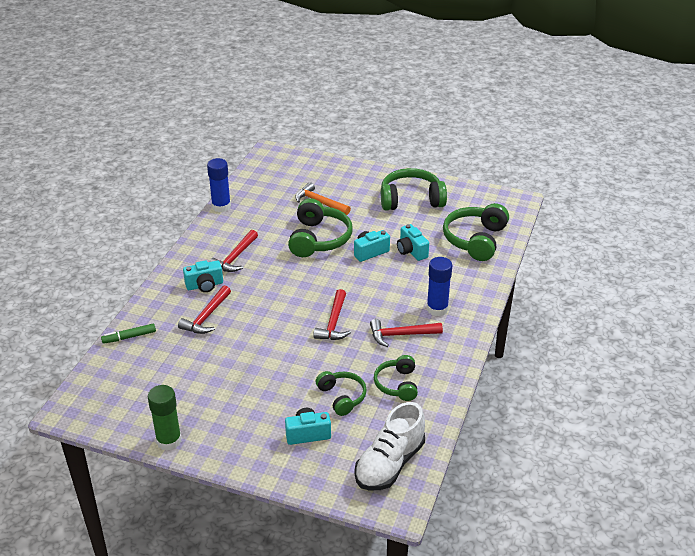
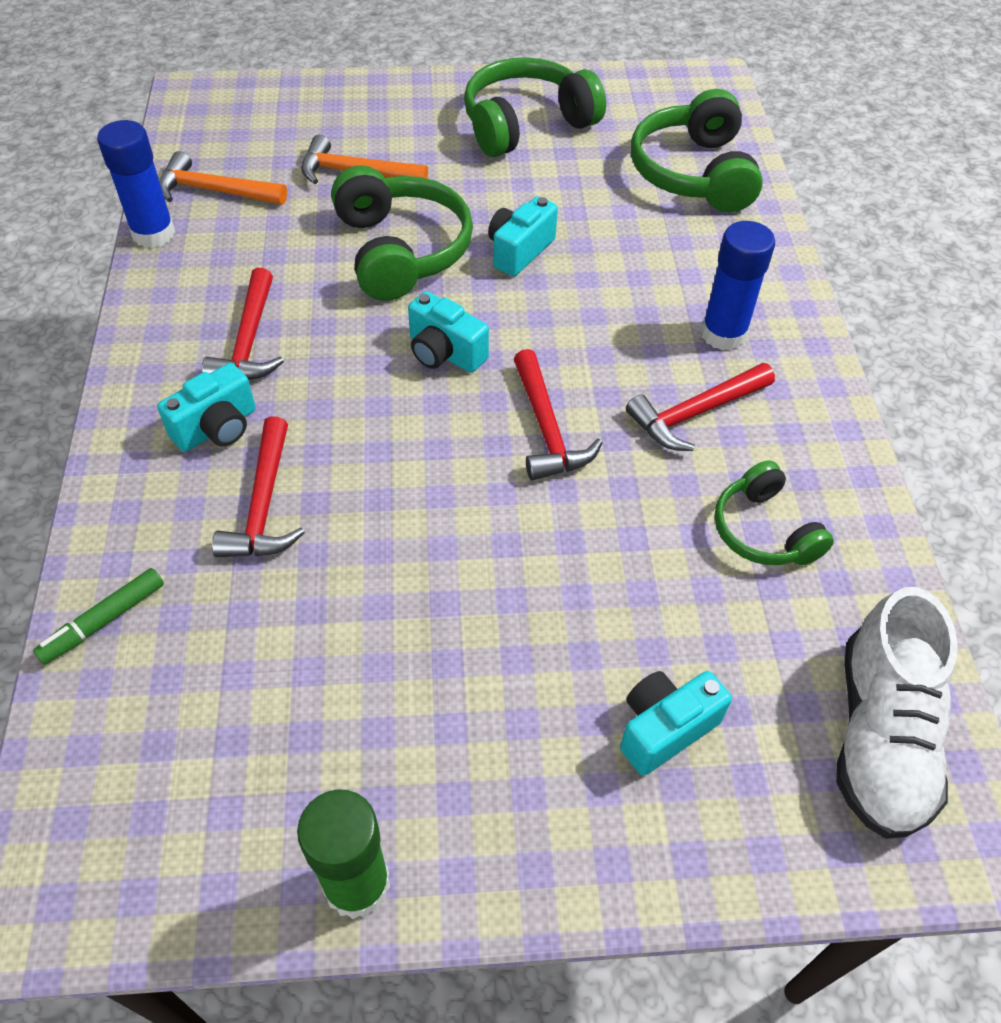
camera: 25 degrees left, 15 degrees up
(255, 195) = (215, 191): none -> orange hammer
(342, 397) = (675, 603): green headphones -> none
(411, 251) = (595, 227): turquoise camera -> turquoise camera (444, 353)

